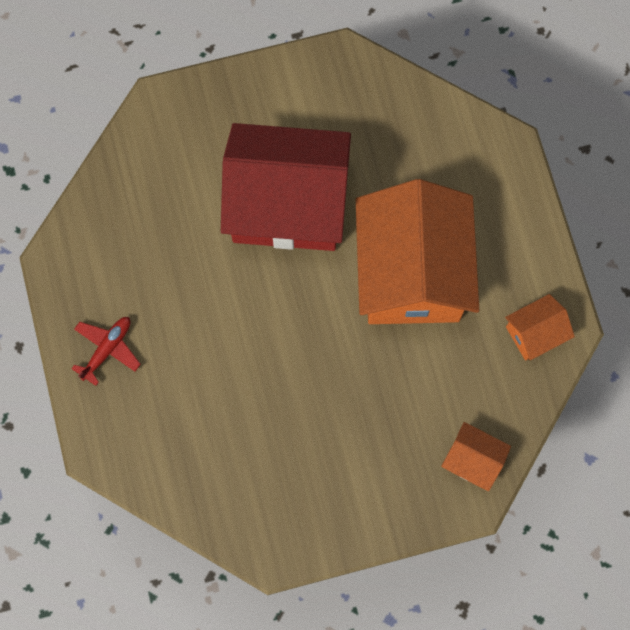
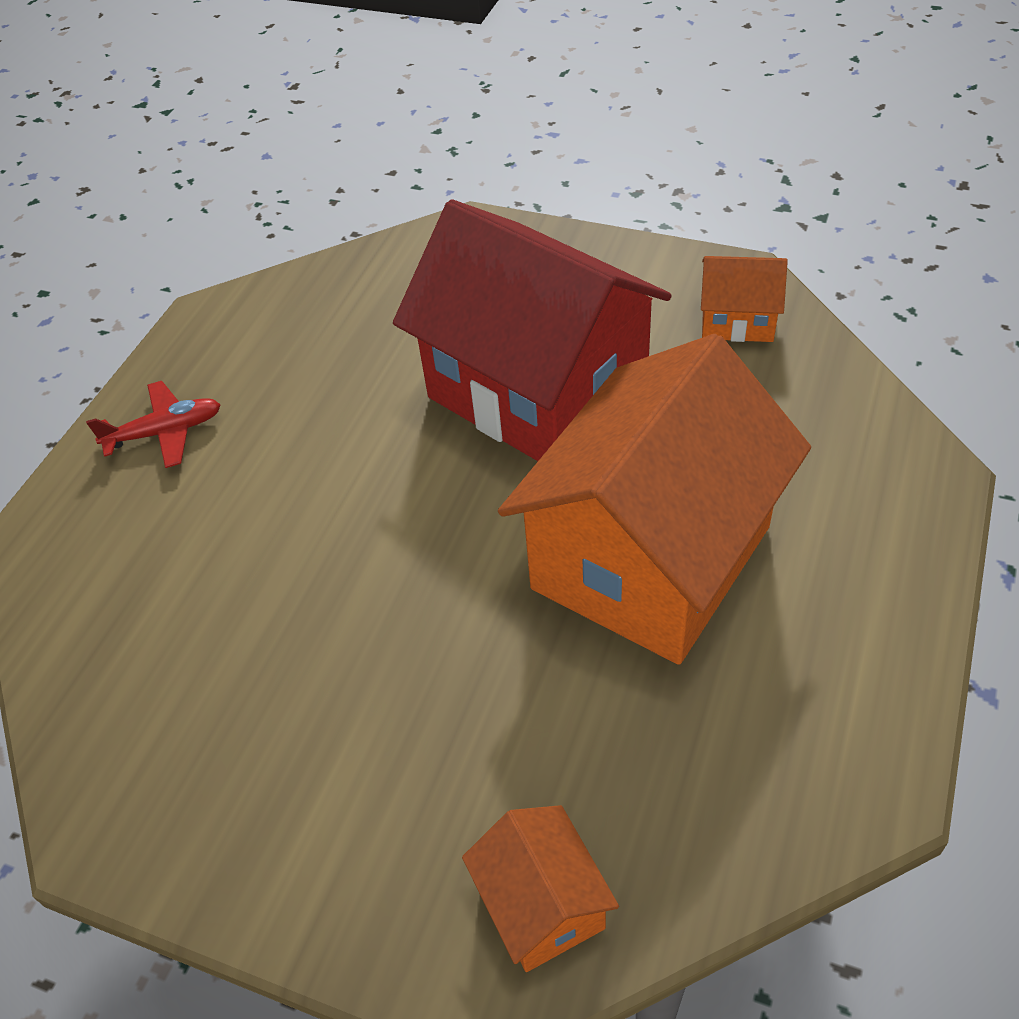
camera: 40 degrees right, 25 degrees down
(534, 333) = (806, 759): orange house -> orange house (737, 320)

